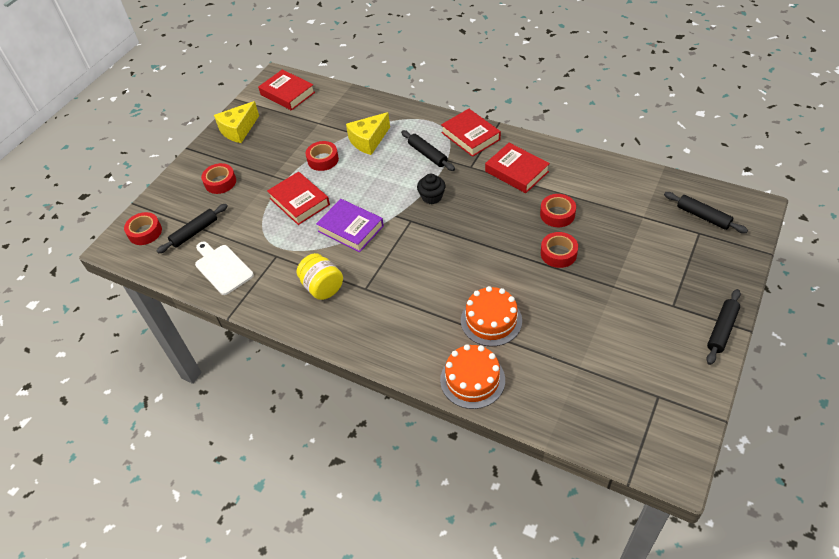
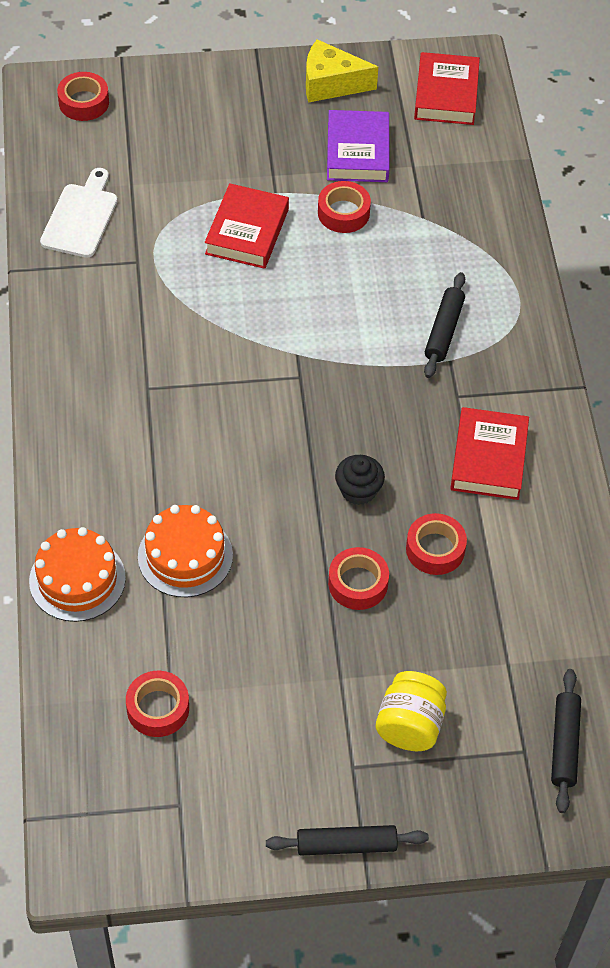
camera: 50 degrees right, 5 degrees up
(194, 232) = (118, 152): black rolling pin -> none
(220, 182) = (220, 125): red tape -> red tape (158, 708)
(322, 287) = (119, 341): yellow jar -> yellow jar (410, 725)
(351, 229) = (238, 316): purple book -> purple book (358, 152)
(368, 140) = (420, 245): yellow cheese -> none
(432, 197) = (362, 379): black cupcake -> black cupcake (358, 490)
(470, 136) = (523, 364): red book -> none

